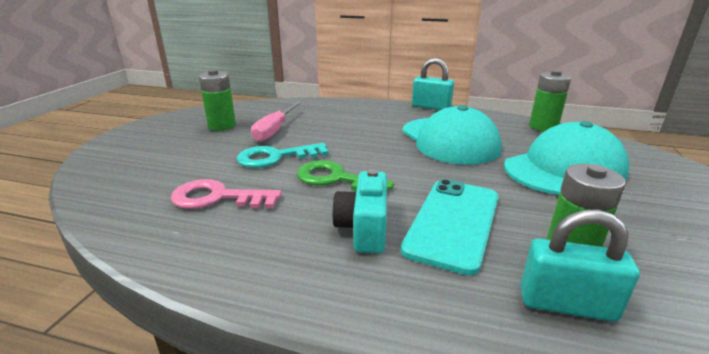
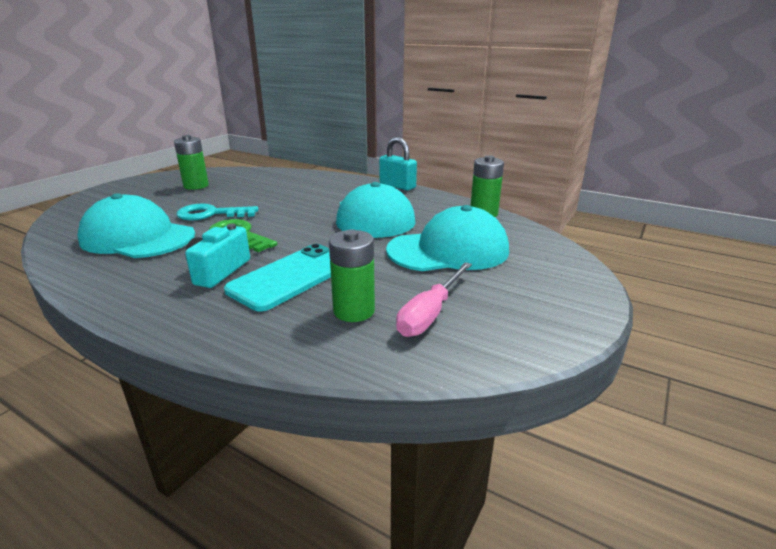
camera: 15 degrees right, 0 degrees up
(218, 197) = (138, 237): pink key -> turquoise cap
(275, 130) = (234, 193): pink screwdriver -> pink screwdriver (430, 313)
(566, 304) = (304, 339): turquoise padlock -> none

